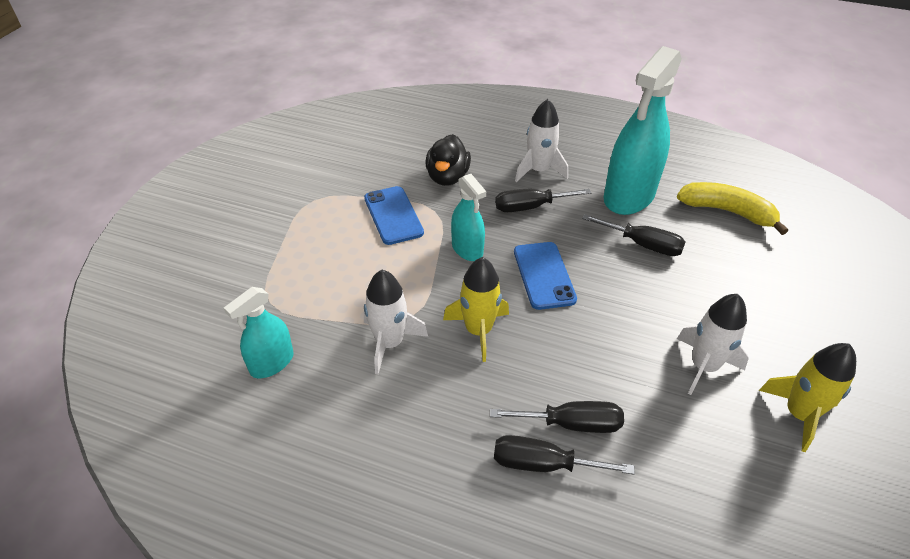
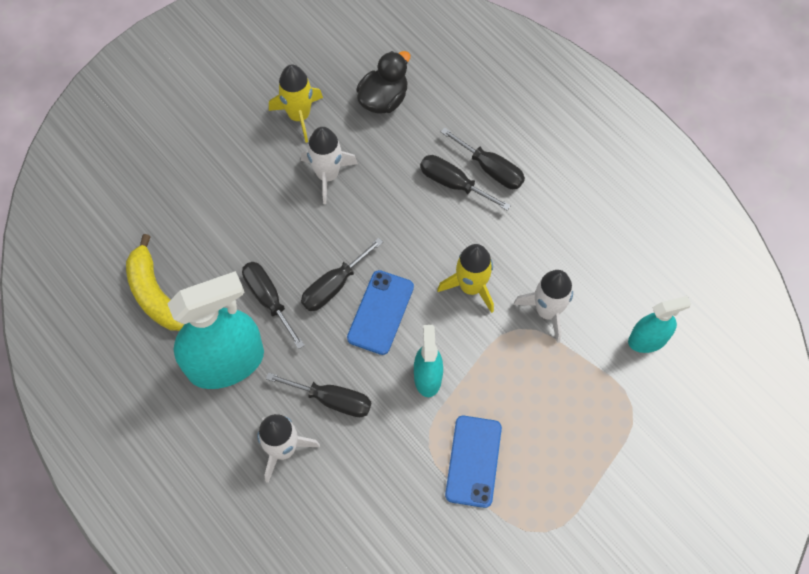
camera: 150 degrees left, 20 degrees up
(447, 177) = (386, 491): black duck -> black duck (383, 99)
(601, 277) = (334, 286): none -> black screwdriver

